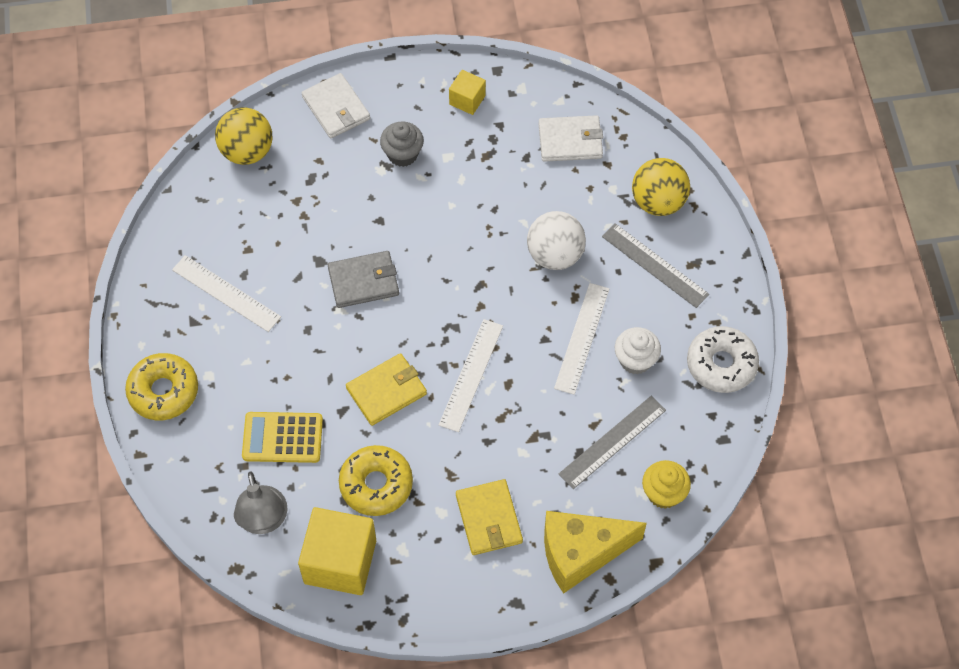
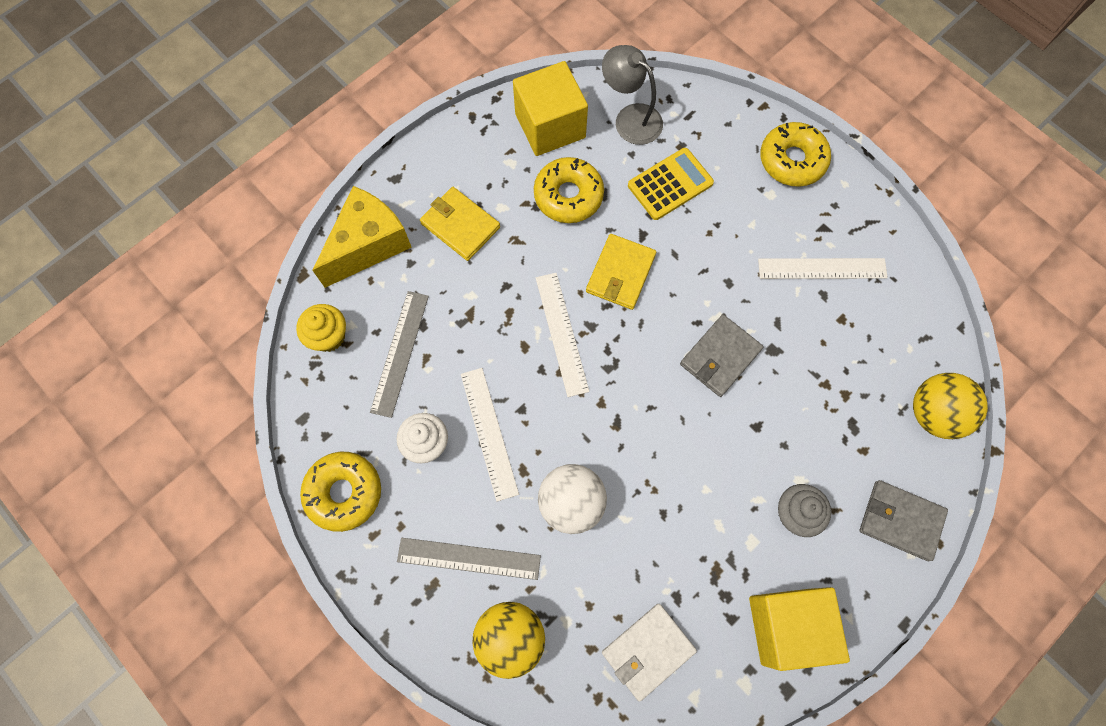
camera: 145 degrees right, 10 degrees up
(336, 108) = (900, 520): white wallet -> grey wallet
(467, 100) = (787, 626): yellow cube -> yellow cube, size x1.94
(721, 364) = (344, 492): white donut -> yellow donut

